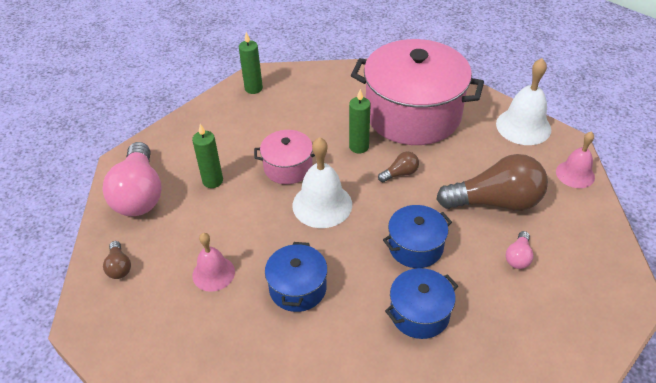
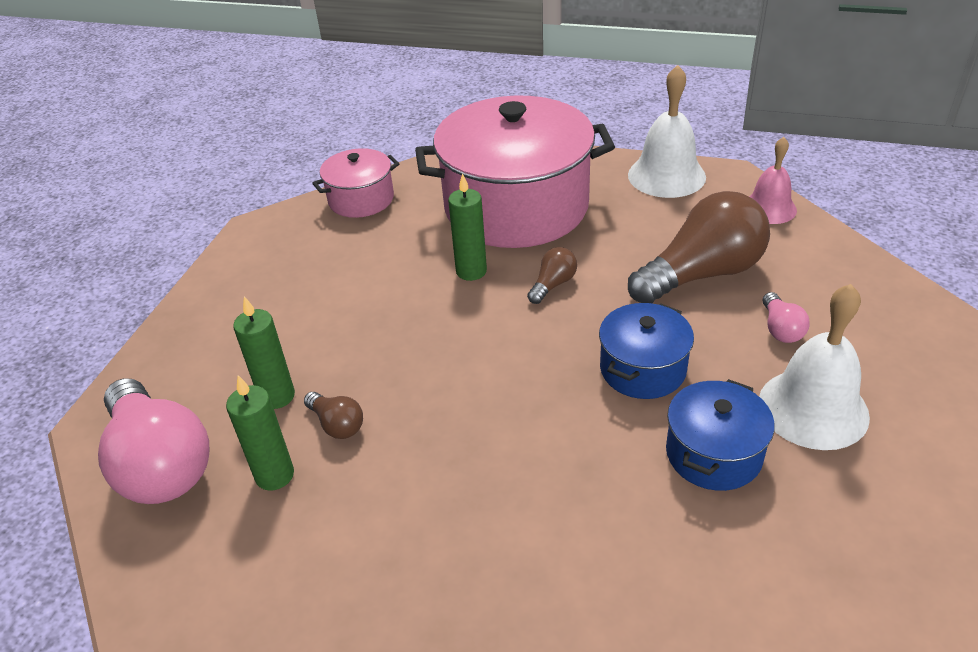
camera: 25 degrees left, 5 degrees down
(119, 267) = (193, 592): brown light bulb -> brown light bulb (337, 424)
(213, 273) = (368, 531): pink bell -> none
(253, 88) = (260, 248): green candle -> green candle (275, 475)
(288, 167) = (385, 334): pink pot -> pink pot (361, 199)
(297, 288) = (517, 495): blue pot -> none
(322, 204) = (472, 365): white bell -> white bell (813, 408)

